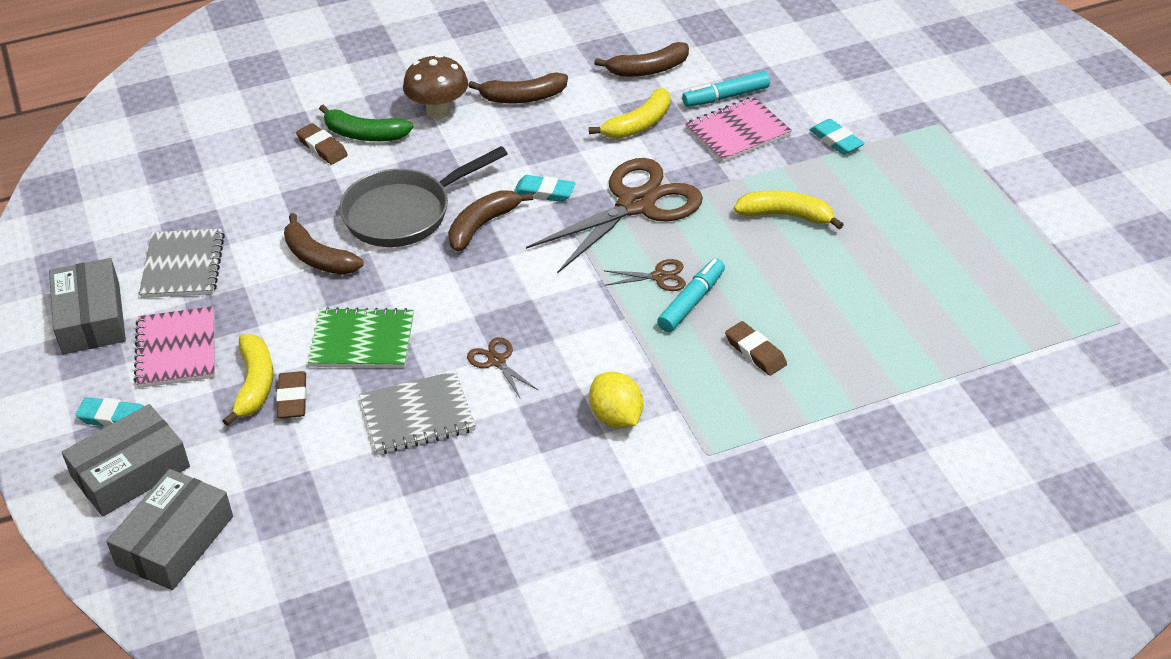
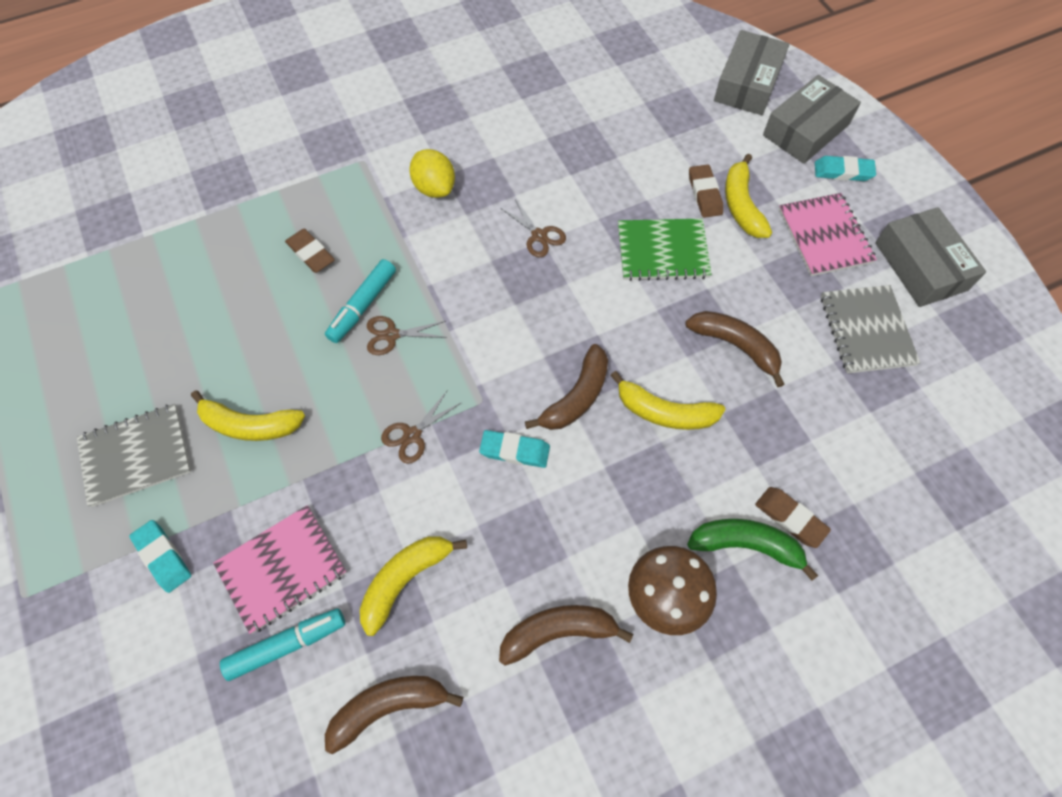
camera: 175 degrees right, 20 degrees up
(404, 213) = (664, 412): grey pan -> yellow banana
(417, 415) = (597, 183): grey notebook -> grey notebook (136, 456)
(636, 205) = (412, 435): brown scissors -> brown scissors, size x0.42

